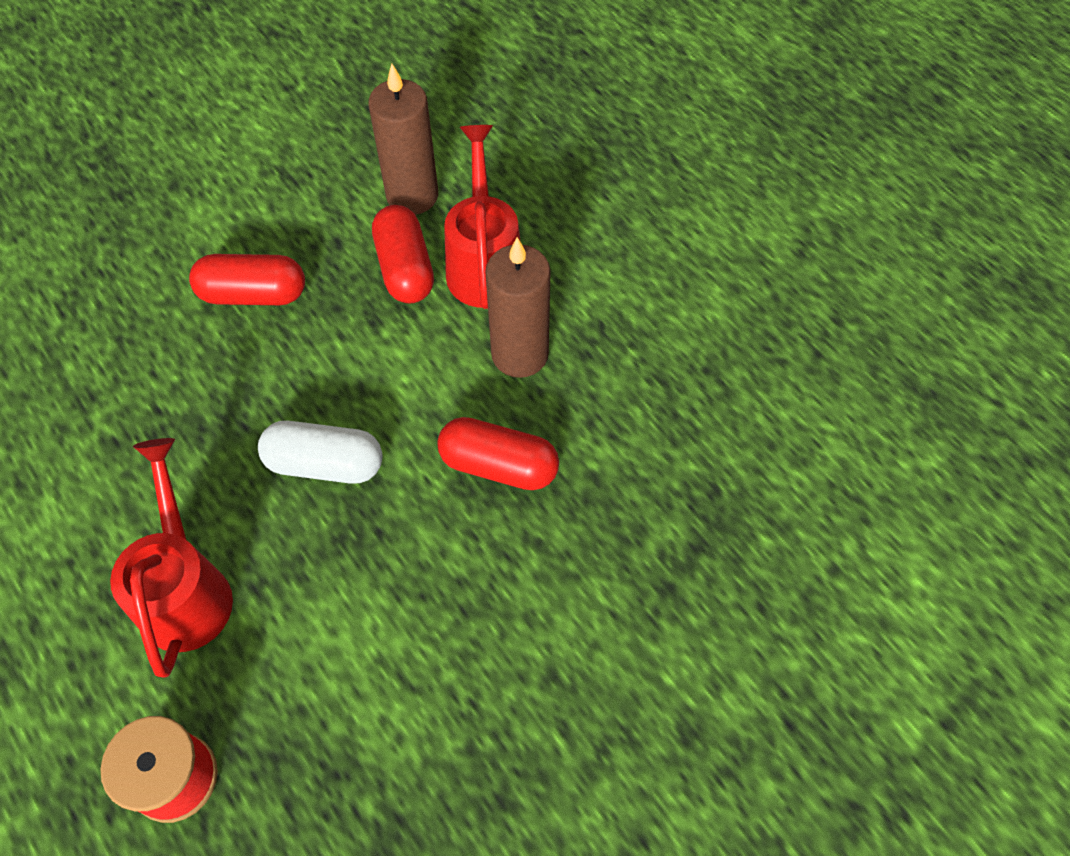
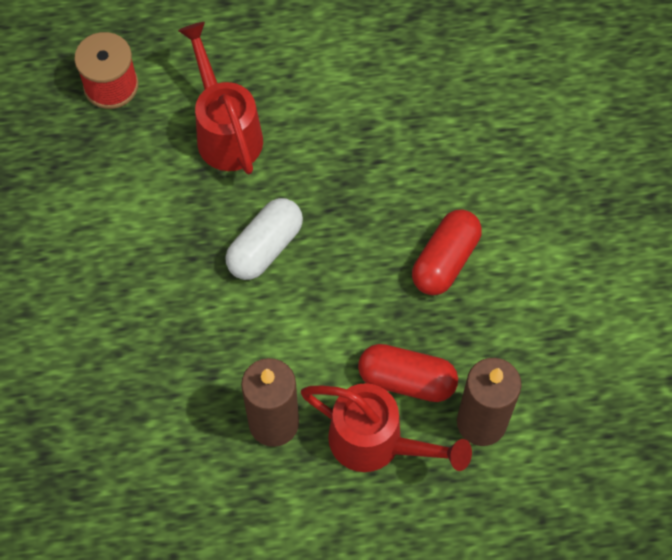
camera: 120 degrees right, 5 degrees up
(186, 589) = (225, 131): red watering can -> red watering can turned 135 degrees counterclockwise
(498, 465) = (190, 358): red capsule -> none

